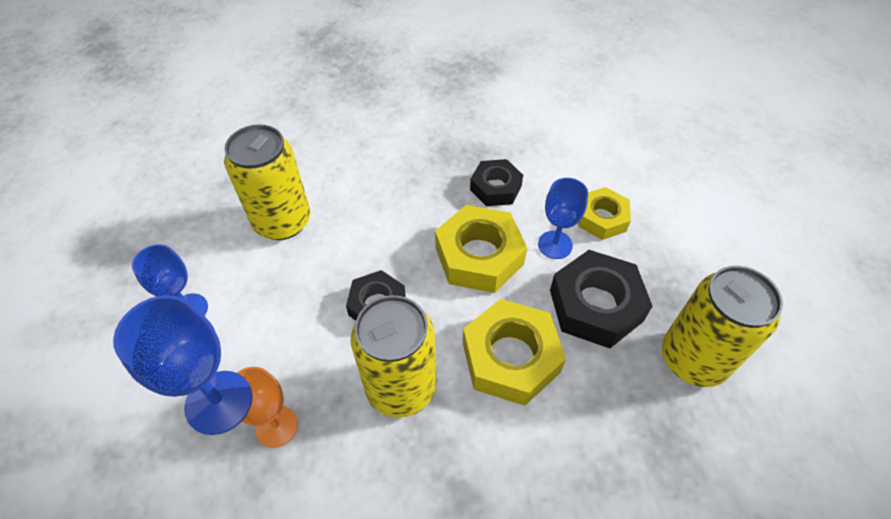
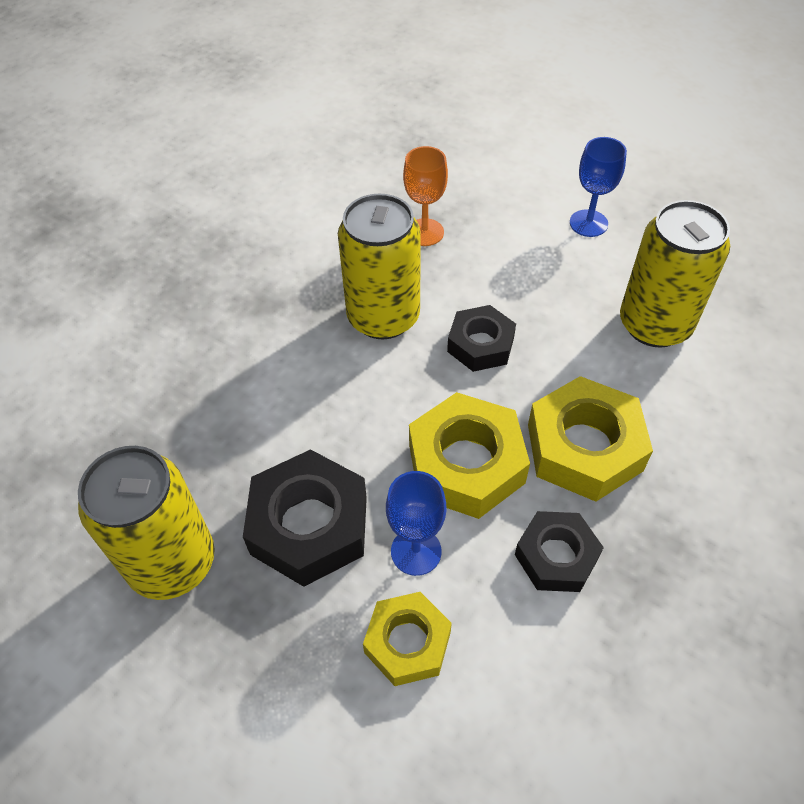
camera: 130 degrees right, 0 degrees up
(219, 402) = (477, 211): blue goblet -> none
(510, 358) = (331, 408): yellow nut -> yellow nut (584, 447)

